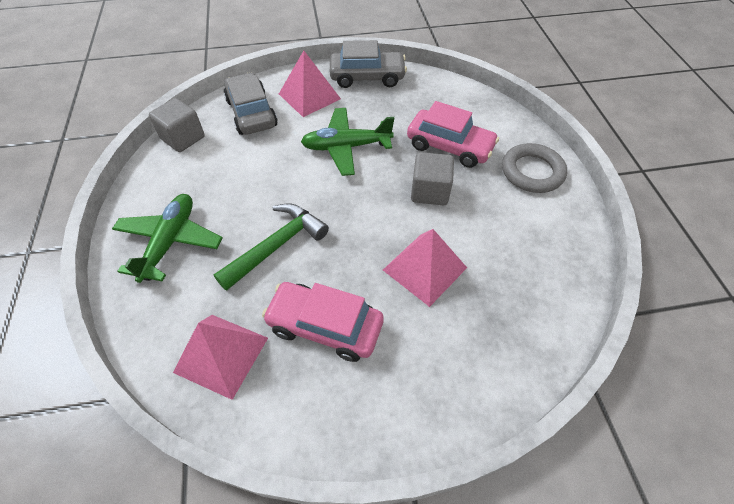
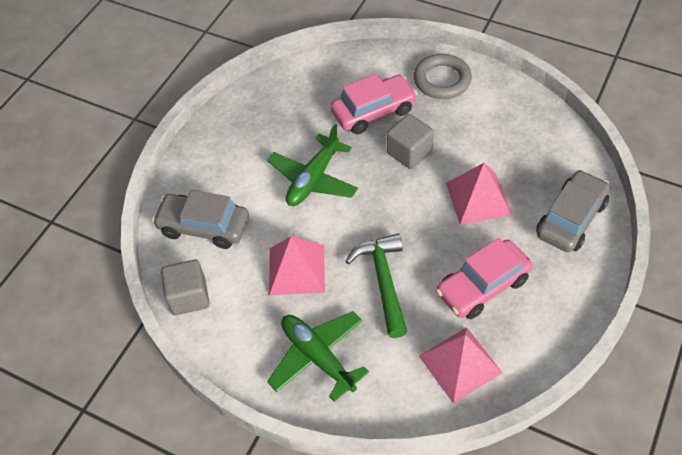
camera: 50 degrees left, 0 degrees up
(309, 96) = (222, 171): pink pyramid -> pink pyramid (297, 269)
(367, 77) = (237, 116): grey car -> grey car (571, 219)

